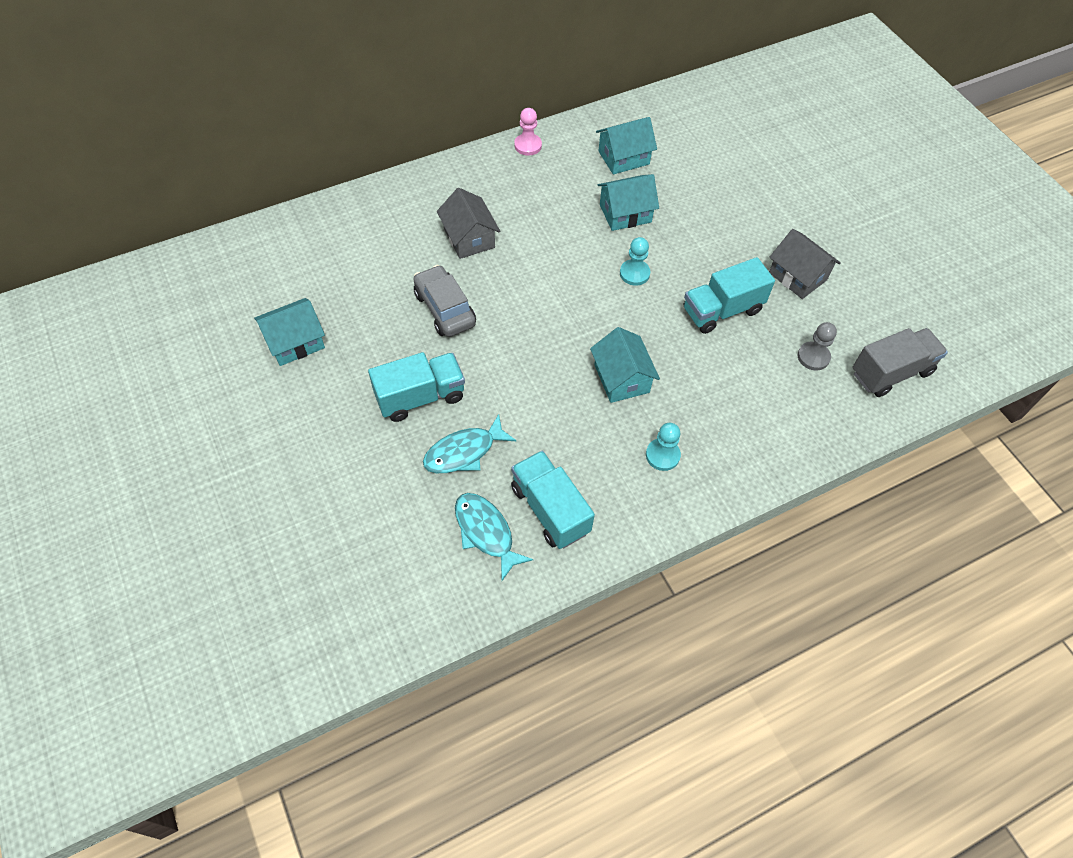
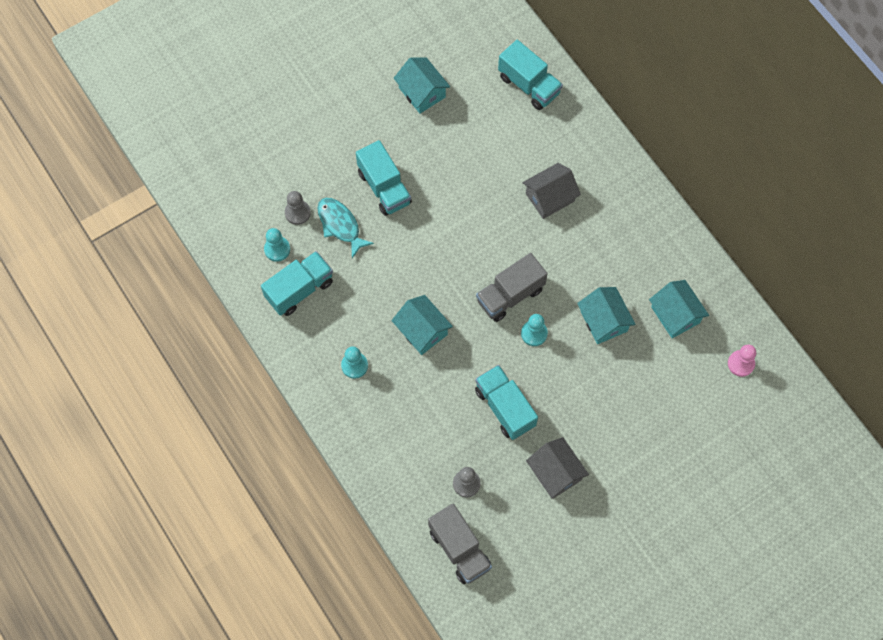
camera: 85 degrees right, 10 degrees up
(319, 238) = (529, 85): none -> turquoise truck
(435, 502) = (297, 213): none -> grey pawn
(445, 309) = (471, 191): grey car -> none
(486, 532) = (277, 249): turquoise fish -> turquoise pawn
(528, 145) = (673, 230): pink pawn -> pink pawn (741, 364)
(585, 289) = (510, 295): none -> grey truck
(621, 378) = (422, 331): turquoise house -> turquoise house turned 75 degrees clockwise
(797, 276) = (555, 473): grey house -> grey house turned 75 degrees counterclockwise

